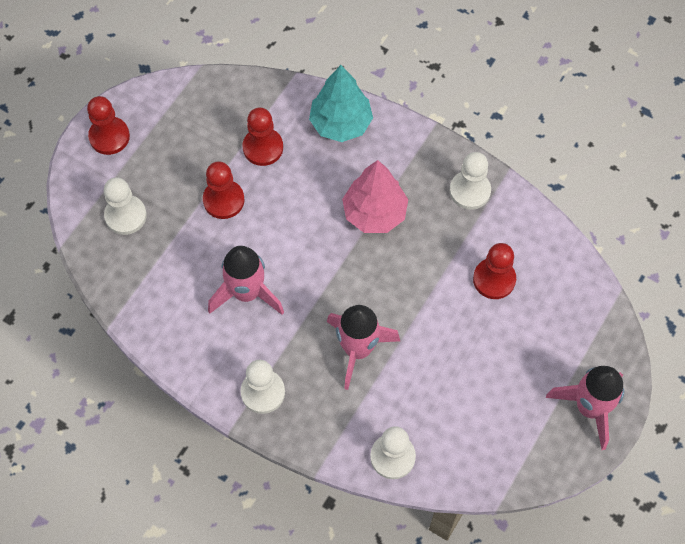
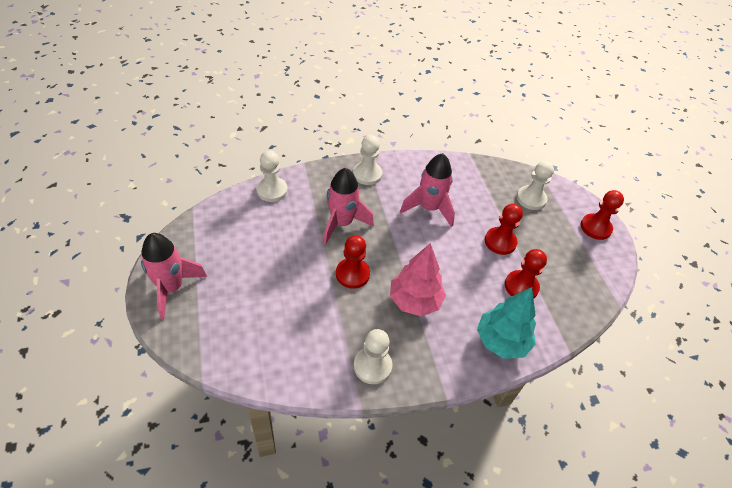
camera: 130 degrees right, 15 degrees down
(494, 279) = (300, 319): red pawn -> red pawn (352, 274)

